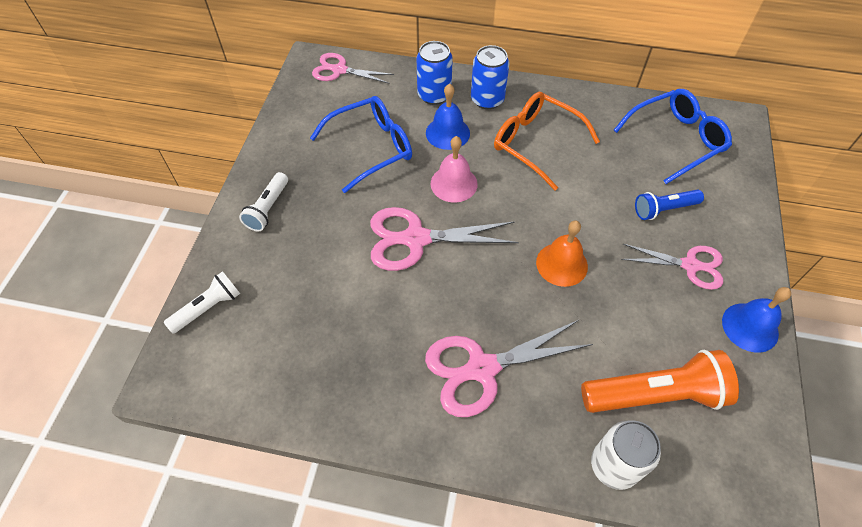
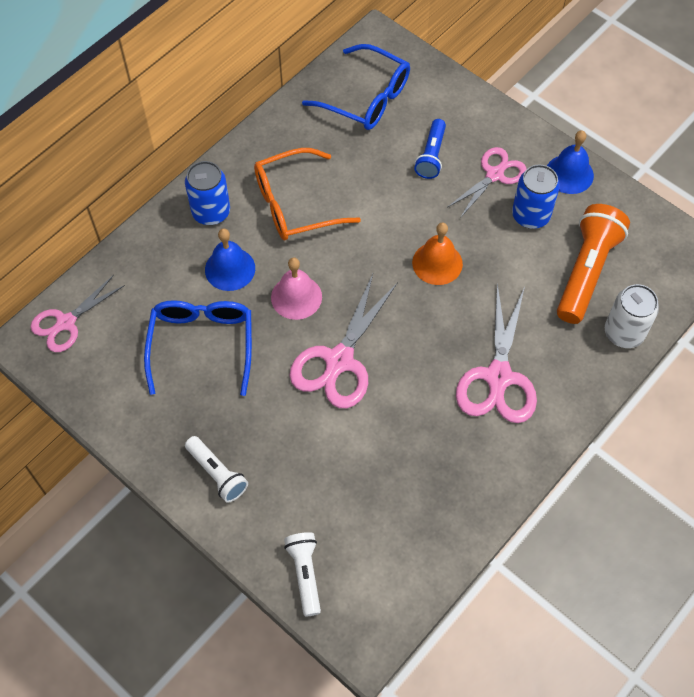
camera: 60 degrees left, 5 degrees up
(434, 95) = (170, 254): blue can -> blue can (530, 215)
(676, 140) = (366, 98): blue glasses -> blue glasses turned 120 degrees clockwise

